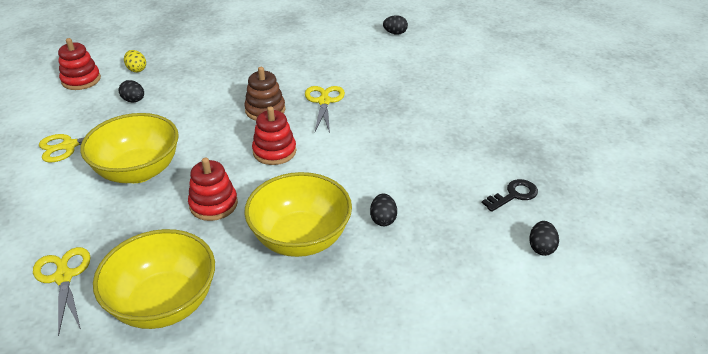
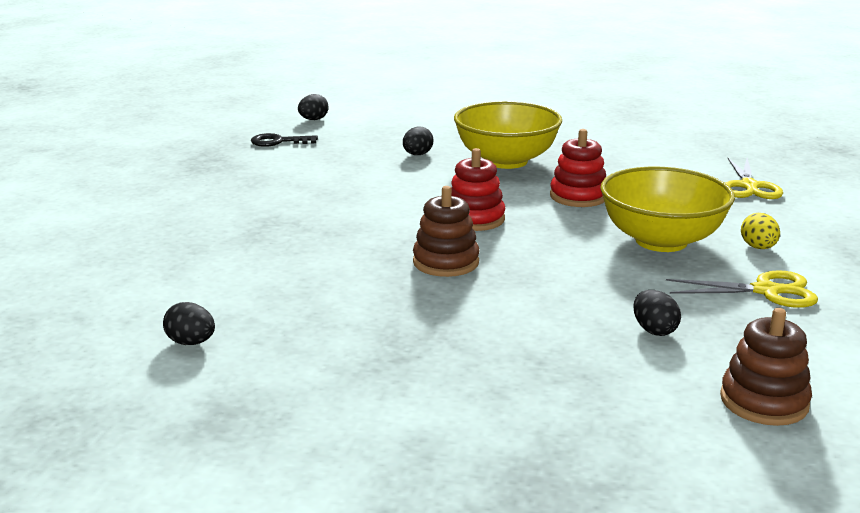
camera: 150 degrees left, 15 degrees down
(81, 80) = (764, 401): red stacking toy -> brown stacking toy
(136, 69) = (638, 391): yellow egg -> yellow egg (758, 247)
(164, 303) = (652, 157): yellow bowl -> none
(324, 101) = (351, 251): yellow scissors -> none
(395, 33) = (80, 318): black egg -> black egg (191, 342)

